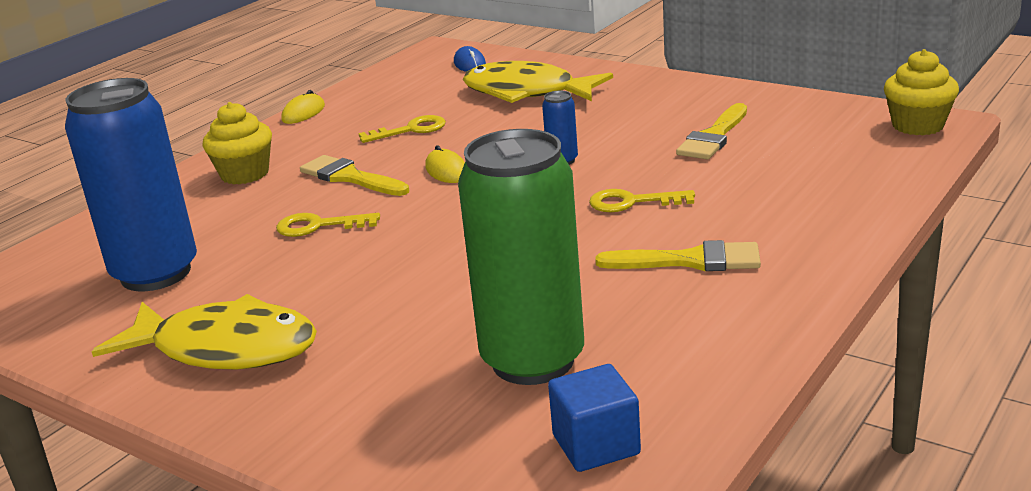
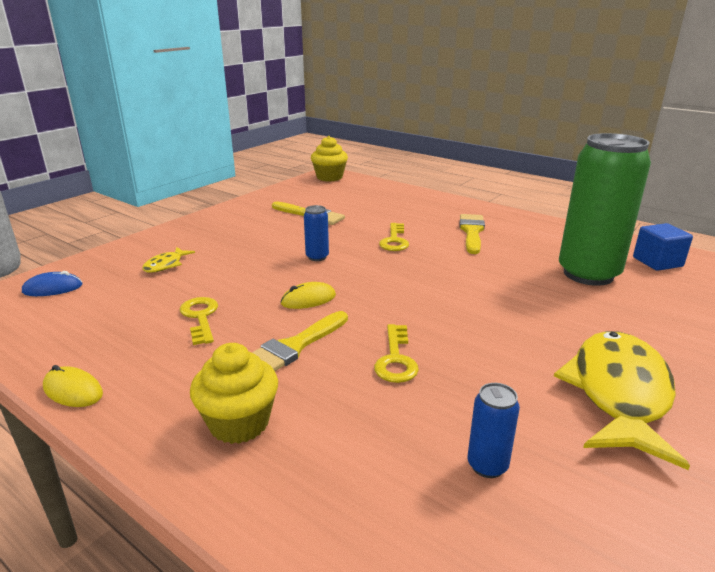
camera: 90 degrees left, 0 degrees up
(156, 273) = (487, 465): blue can -> blue can, size x0.41
(527, 92) = (166, 265): yellow fish -> yellow fish, size x0.44

